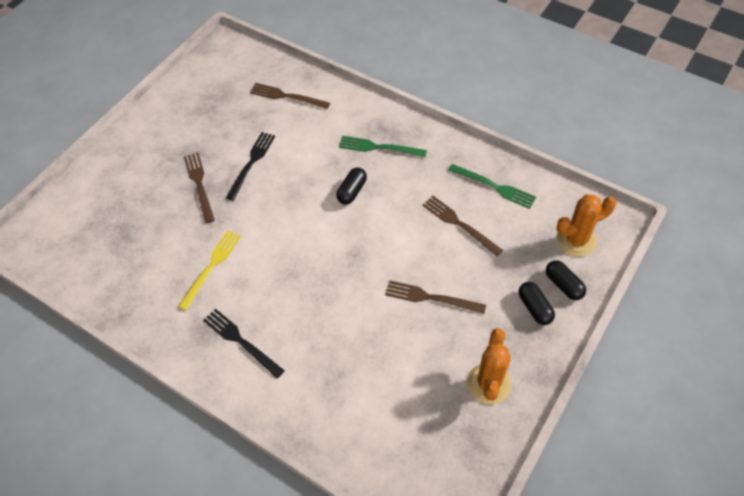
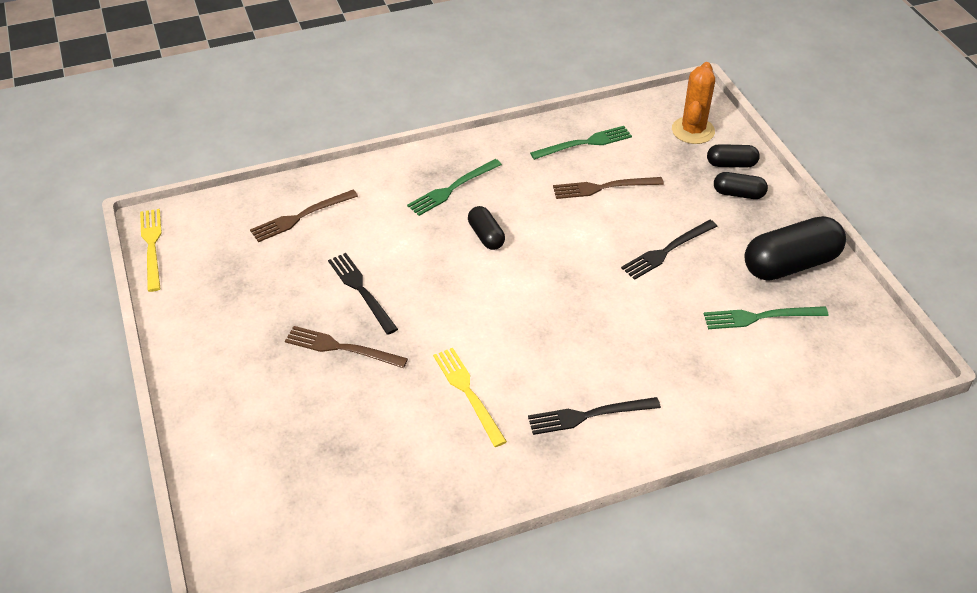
camera: 55 degrees left, 10 degrees down
(207, 54) = (152, 246): none -> yellow fork
(415, 393) = (761, 317): none -> green fork
(431, 298) = (667, 250): brown fork -> black fork
(489, 383) = (790, 264): orange cactus -> black capsule

